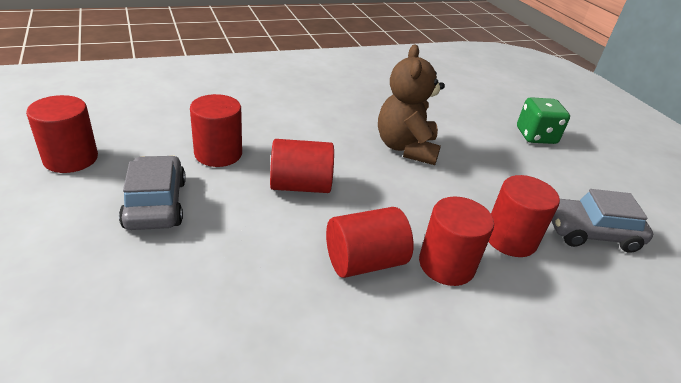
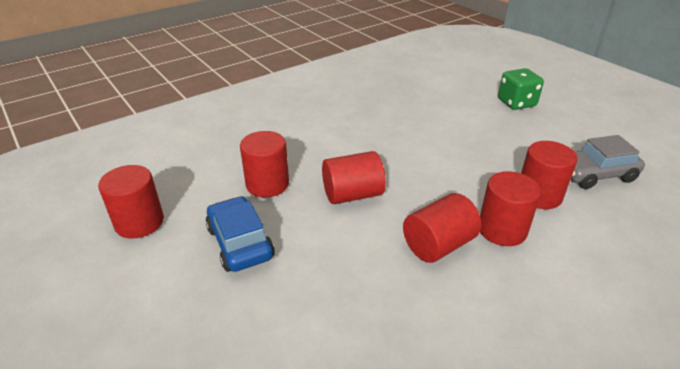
camera: 10 degrees left, 0 degrees up
(156, 203) = (240, 243): grey car -> blue car
(406, 148) = (420, 139): brown teddy bear -> none

